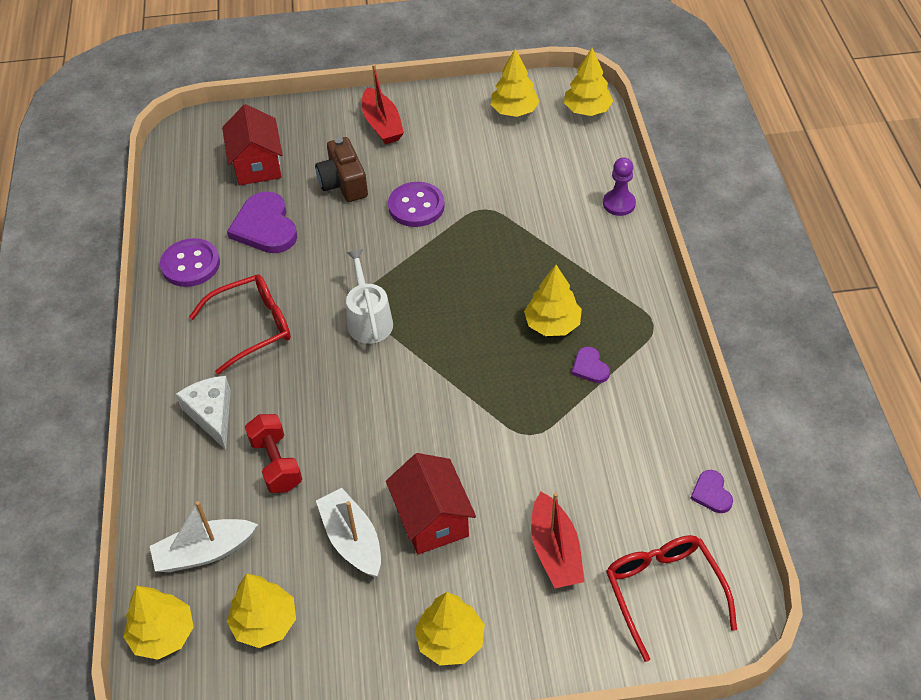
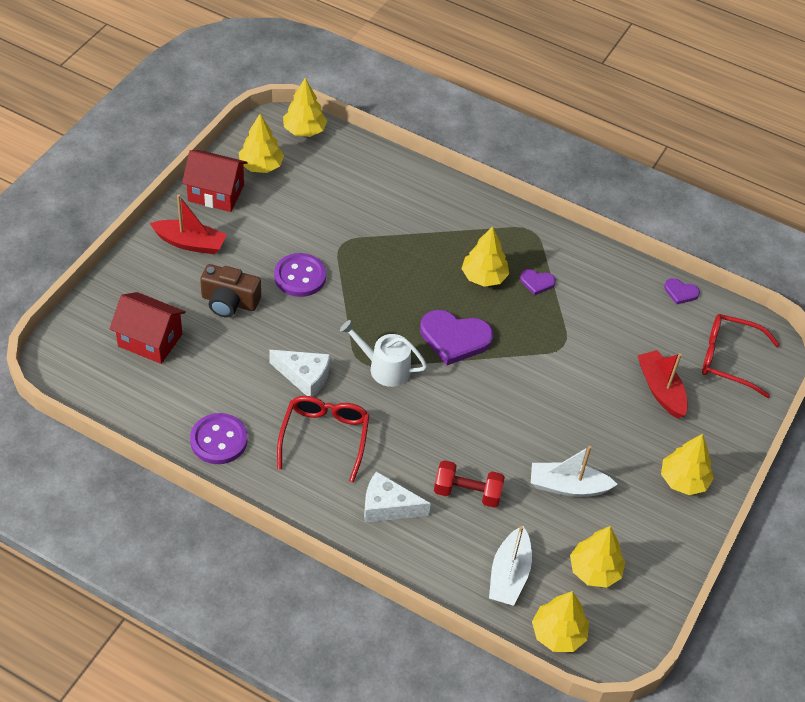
camera: 60 degrees left, 0 degrees up
(265, 227) = (226, 373): purple heart -> purple heart (454, 338)
(307, 275) = (304, 377): none -> white cheese
(432, 519) = (587, 435): red house -> red house (216, 193)
(555, 551) = (660, 390): red boat -> red boat turned 135 degrees counterclockwise
(619, 204) = (411, 175): purple pawn -> none

